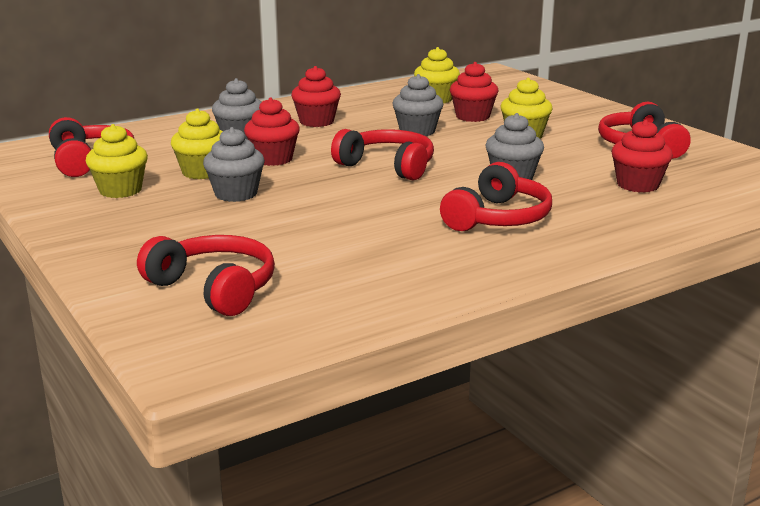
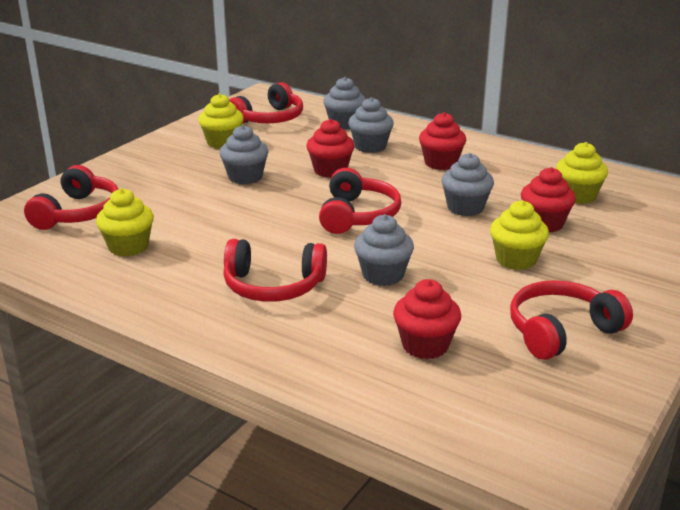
camera: 65 degrees right, 5 degrees up
(165, 135) = (344, 124): none -> grey cupcake
(202, 172) = (279, 155): yellow cupcake -> yellow cupcake (128, 247)

